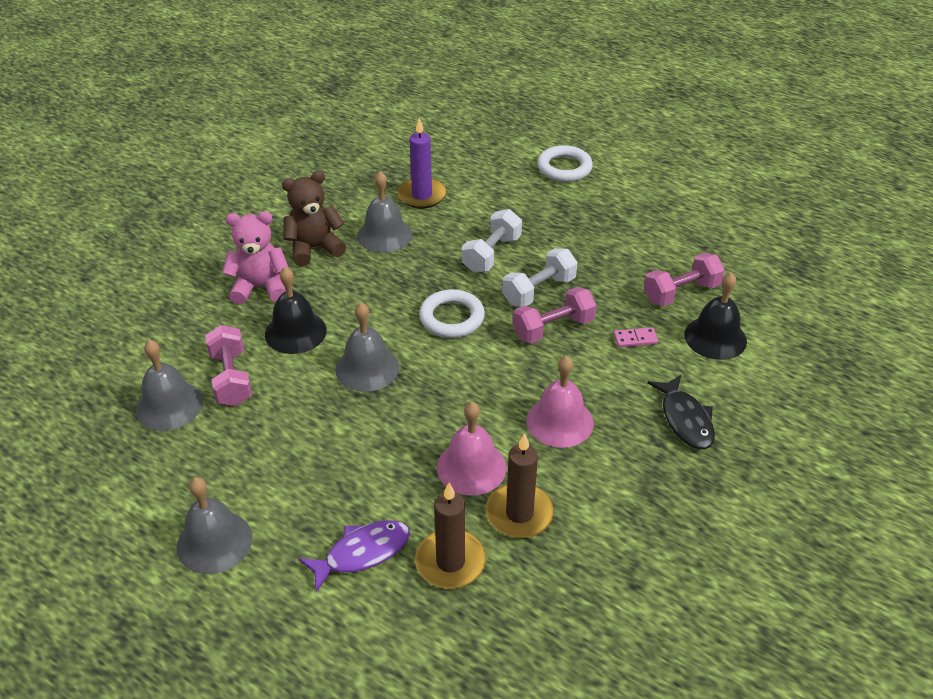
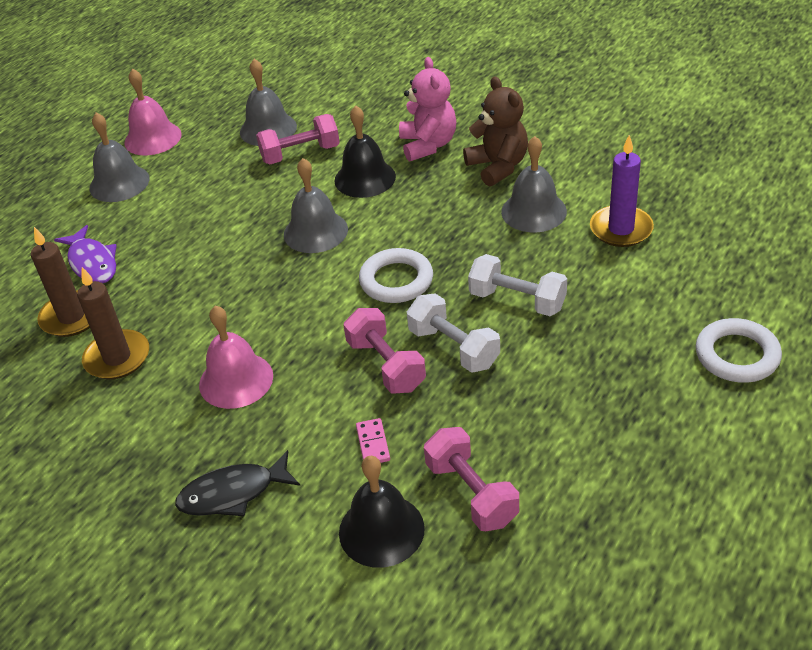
camera: 90 degrees right, 0 degrees up
(471, 467) = (179, 318): pink bell -> pink bell (153, 138)

